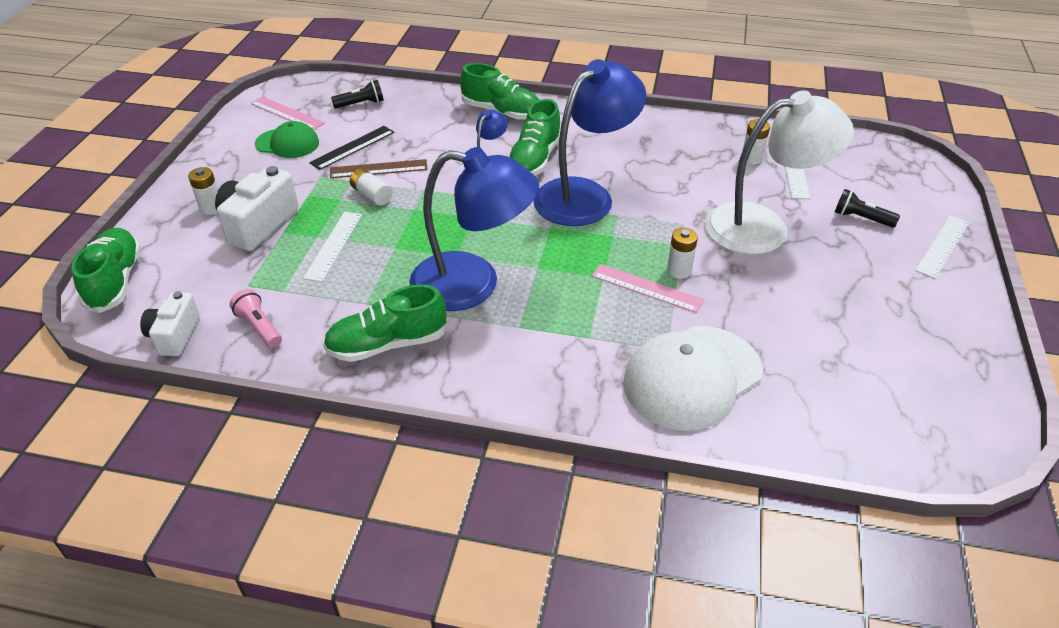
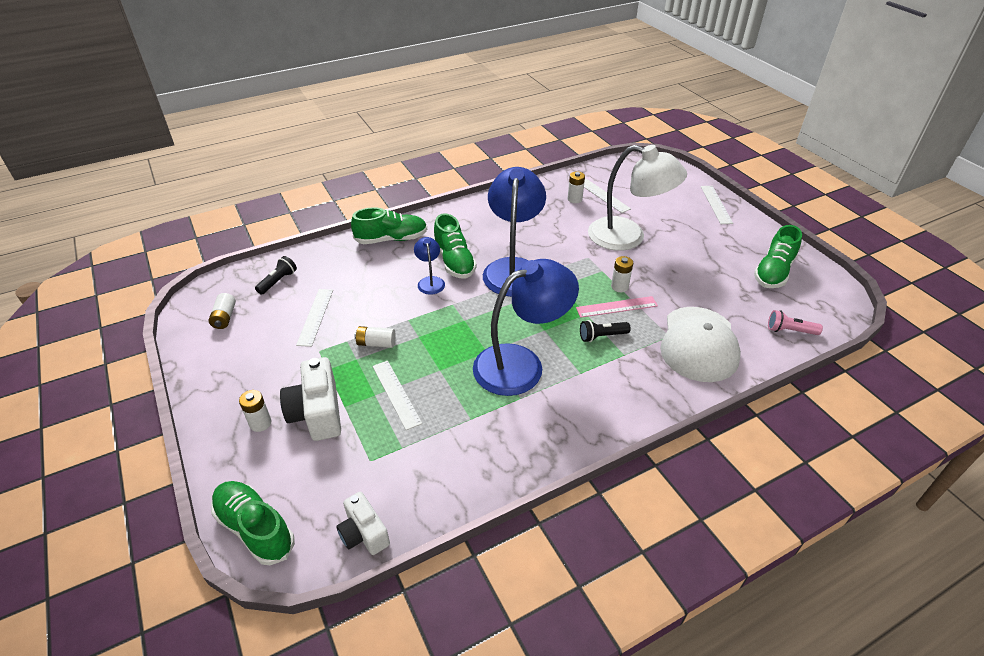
camera: 40 degrees left, 0 degrees up
(259, 327) = (420, 483): pink flashlight -> pink flashlight (790, 331)
(287, 113) = (224, 317): pink ruler -> white battery
(287, 143) = (257, 340): green cap -> none
(353, 147) = (315, 317): black ruler -> white ruler
(378, 169) = (356, 322): brown ruler -> none
(387, 344) = (520, 436): green shoe -> green shoe (773, 272)
(763, 226) = (628, 237): white lamp -> white lamp turned 75 degrees clockwise
(861, 218) = (666, 208): black flashlight -> black flashlight (602, 336)

